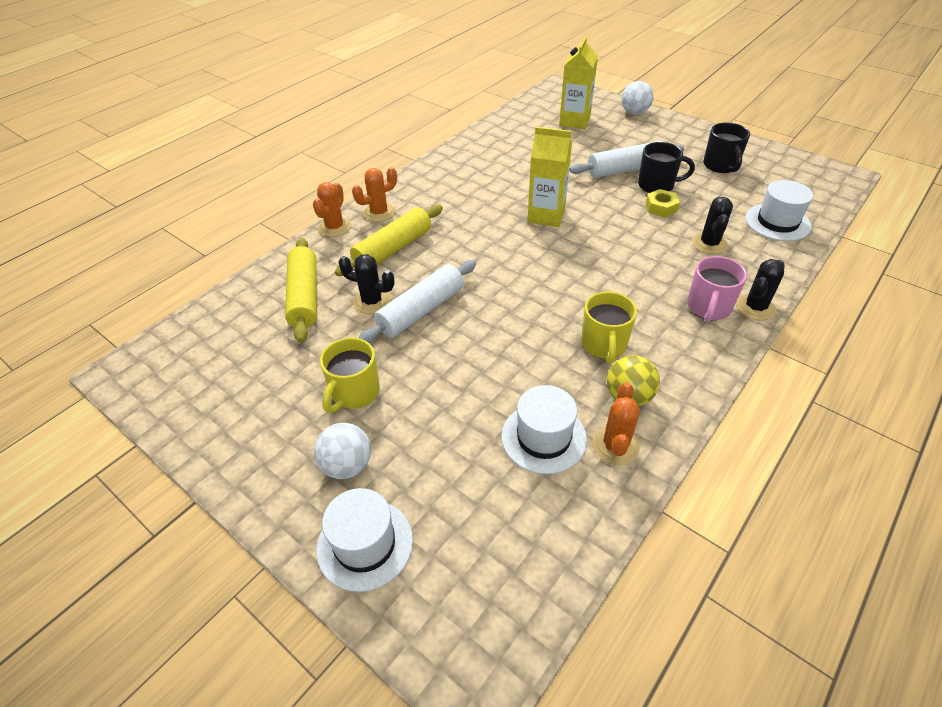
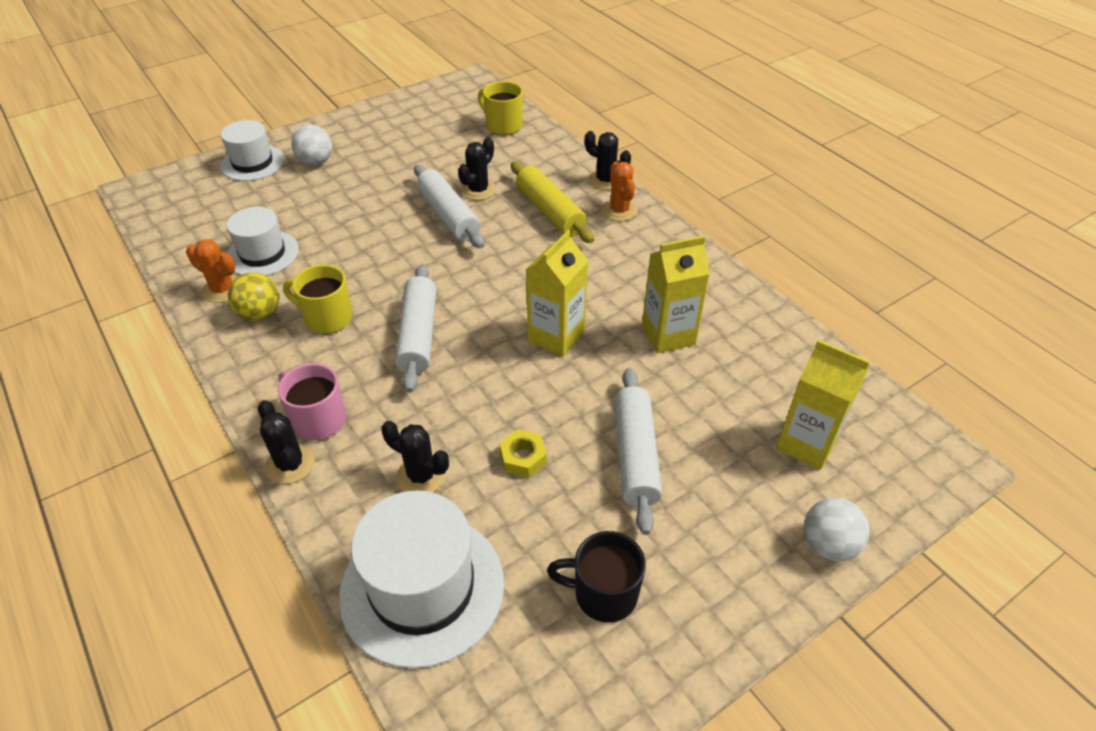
camera: 105 degrees right, 0 degrees up
(304, 296) = (507, 156): yellow rolling pin -> none
(335, 227) = (605, 180): orange cactus -> black cactus
(354, 392) = (378, 171): yellow mug -> yellow mug (503, 126)
(516, 172) = (668, 335): none -> yellow carton
(588, 283) = (418, 335): none -> white rolling pin
(657, 185) = (578, 476): black mug -> none
(777, 222) = (422, 588): white hat -> white hat, size x1.61

